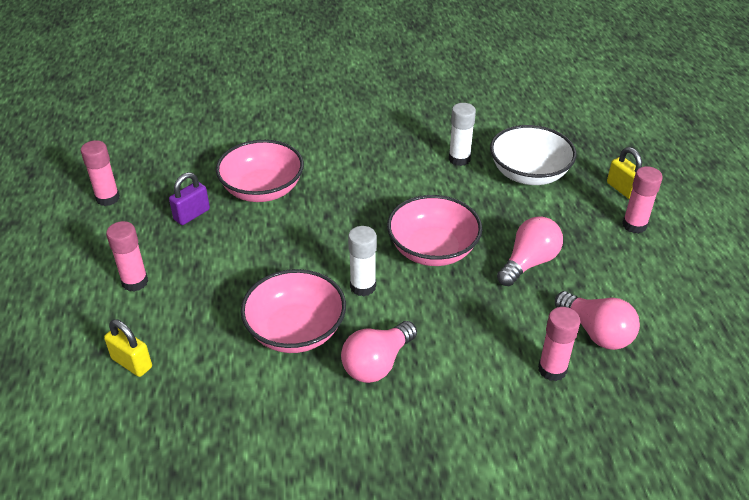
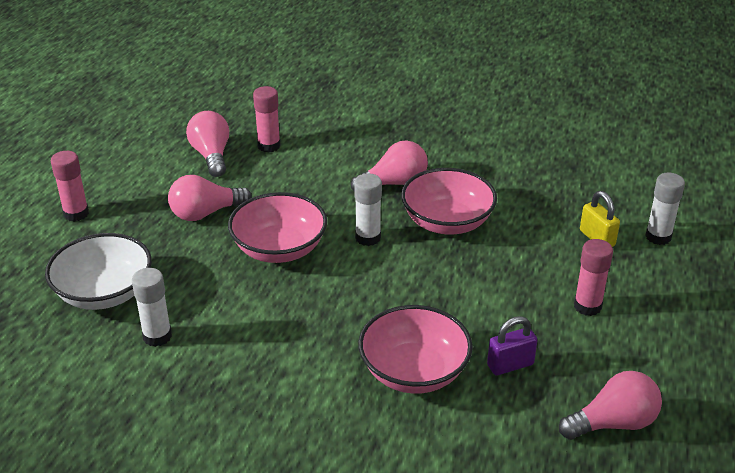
camera: 155 degrees left, 5 degrees down
(62, 388) = (658, 237): none -> white glue stick
(108, 198) = (613, 423): pink glue stick -> pink light bulb
(623, 189) = (37, 247): yellow padlock -> none

